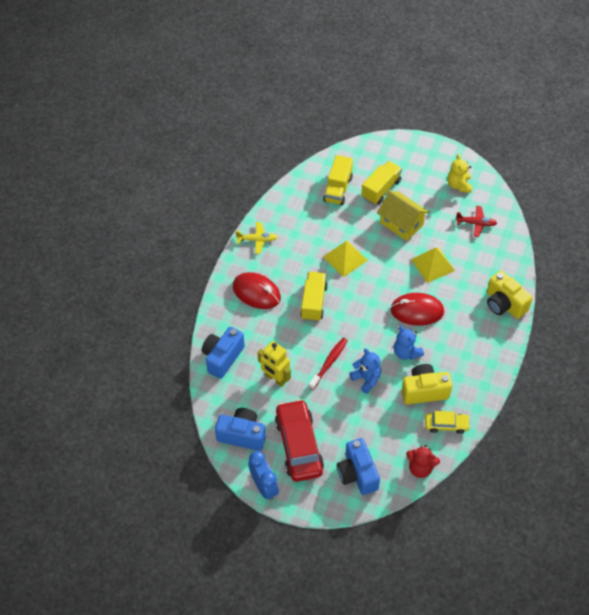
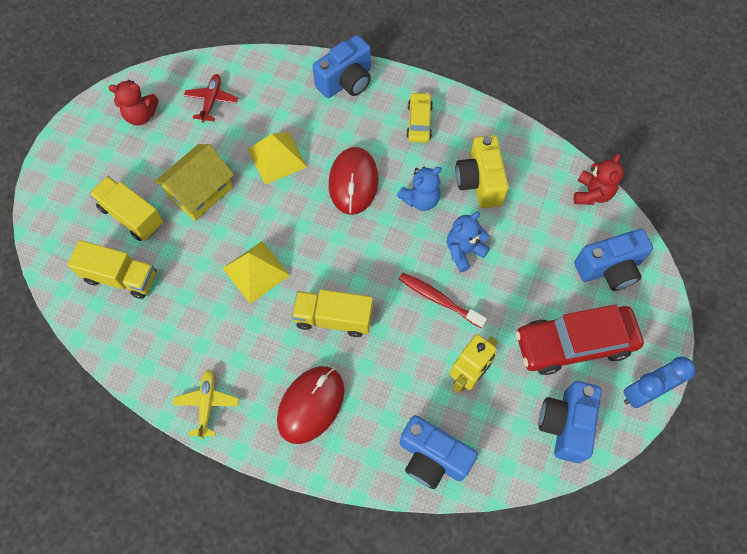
camera: 90 degrees left, 10 degrees up
(446, 425) = (528, 160): yellow car -> yellow car (419, 122)
(459, 185) = (141, 115): yellow teddy bear -> red teddy bear
(504, 304) = (346, 81): yellow camera -> blue camera

